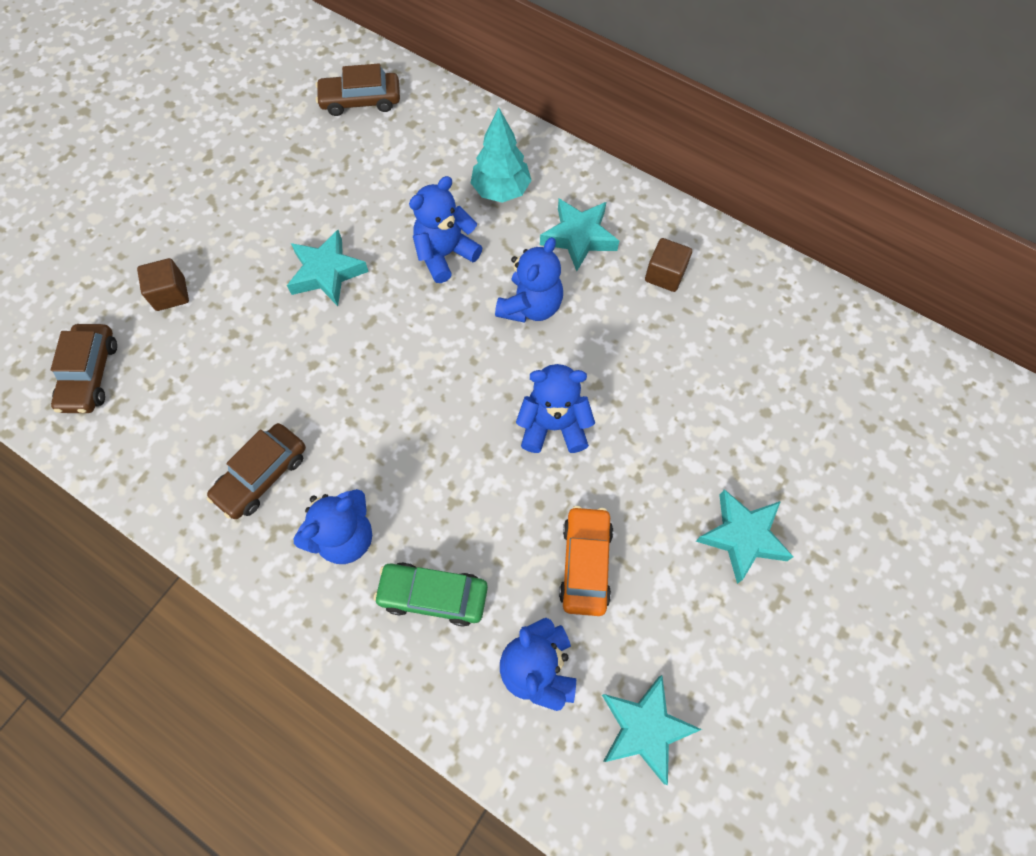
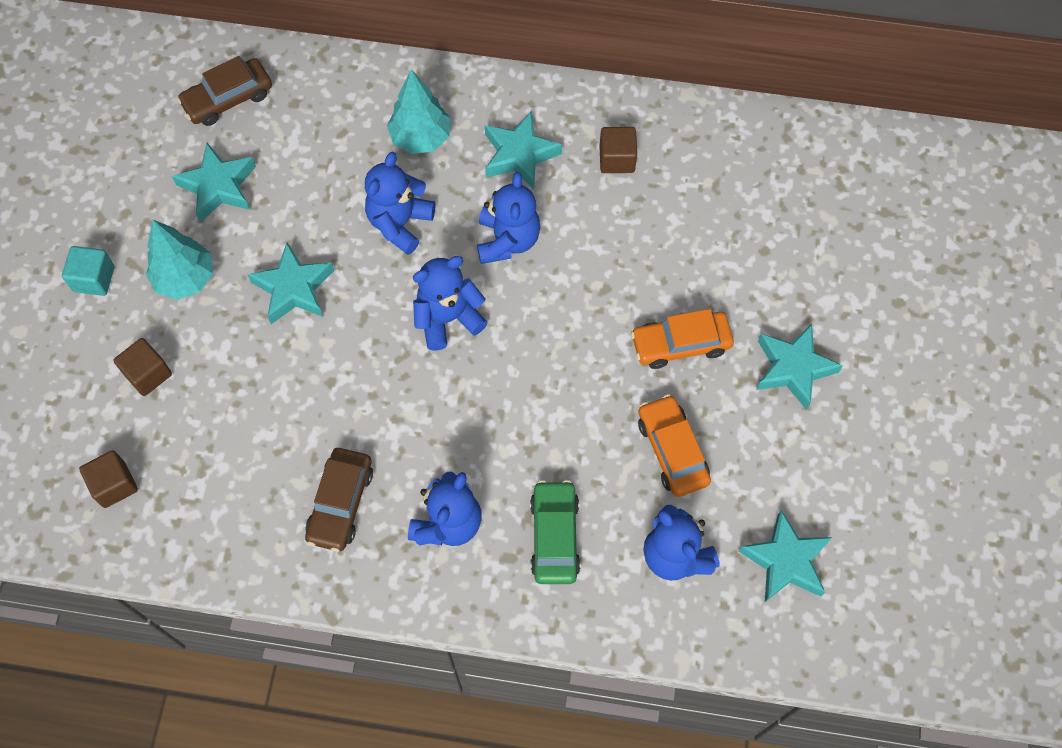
camera: 25 degrees left, 0 degrees up
(90, 374) = (114, 485): brown car -> brown cube
(175, 200) = (94, 279): none -> turquoise cube
(245, 229) = (185, 279): none -> turquoise tree
(313, 166) = (218, 186): none -> turquoise star
(433, 595) = (554, 536): green car -> green car turned 105 degrees clockwise
(553, 426) = (585, 342): blue teddy bear -> blue teddy bear (448, 318)
(643, 465) = (680, 344): none -> orange car

